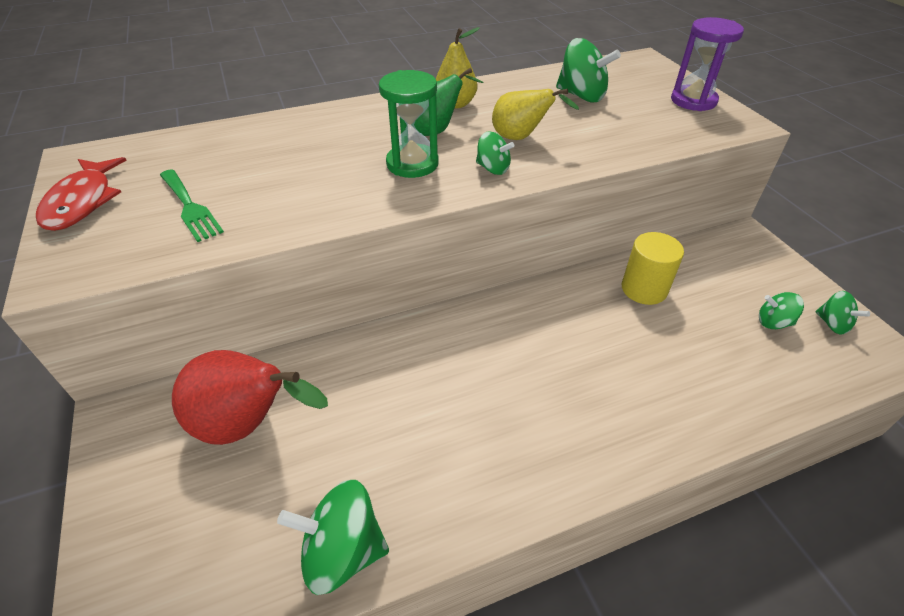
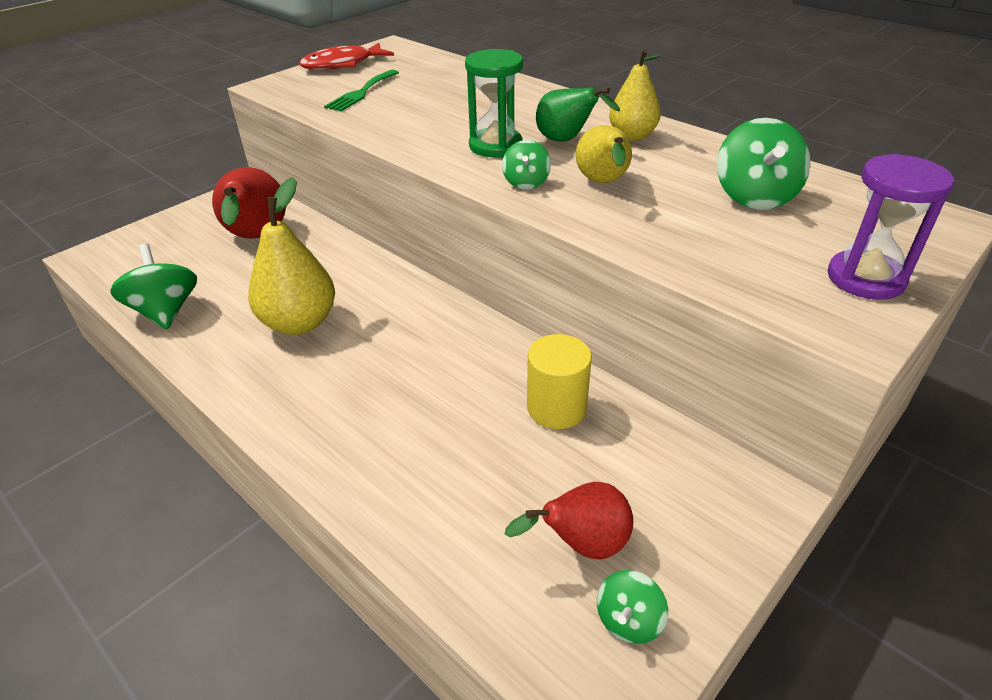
camera: 65 degrees right, 5 degrees down
(450, 418) = (299, 323): none -> yellow pear
(773, 322) = (582, 544): green spinning top -> red pear

